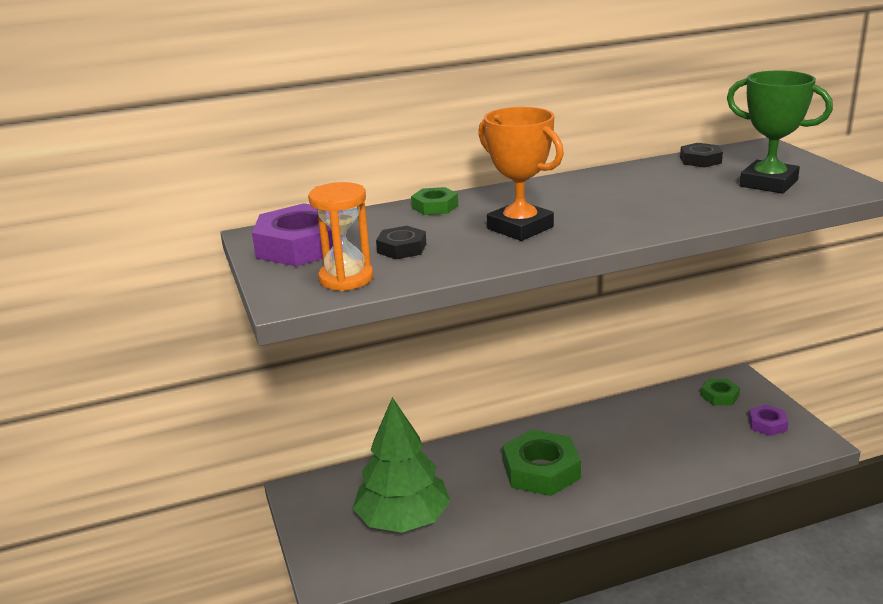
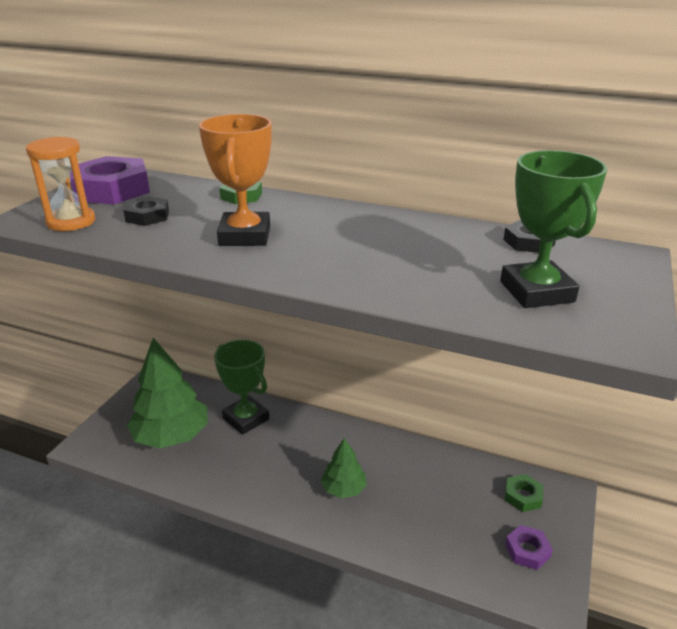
camera: 40 degrees right, 5 degrees up
(447, 468) = (246, 419): none -> green trophy
(541, 470) = (296, 461): green nut -> none
(605, 465) = (344, 489): none -> green tree

